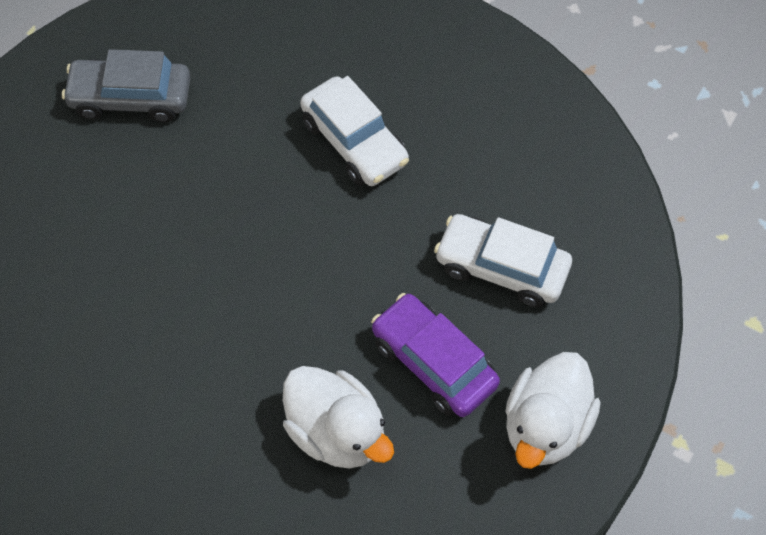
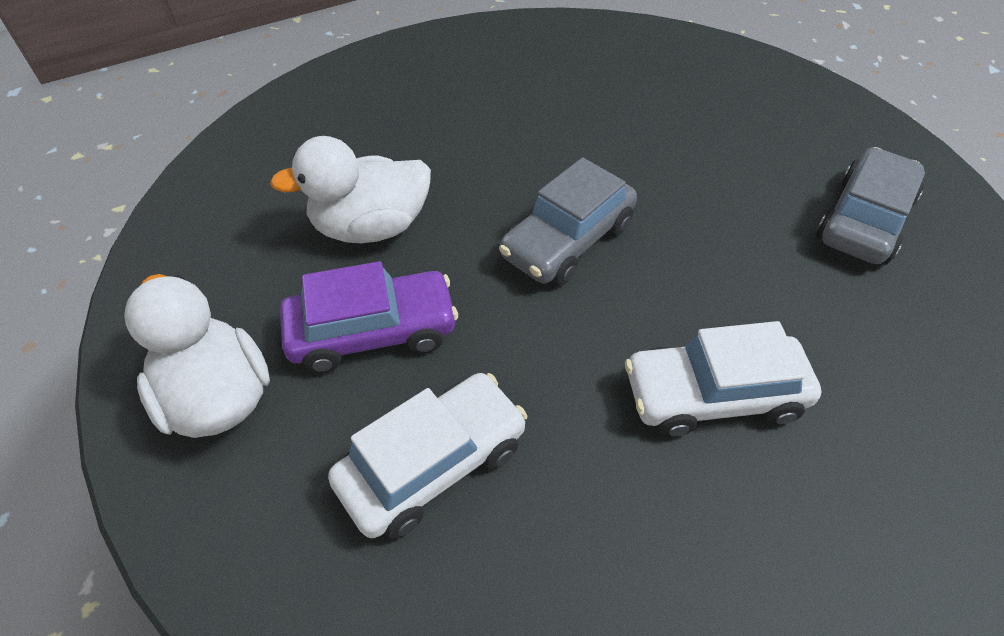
camera: 120 degrees right, 10 degrees down
(266, 280) = (567, 241): none -> grey car

